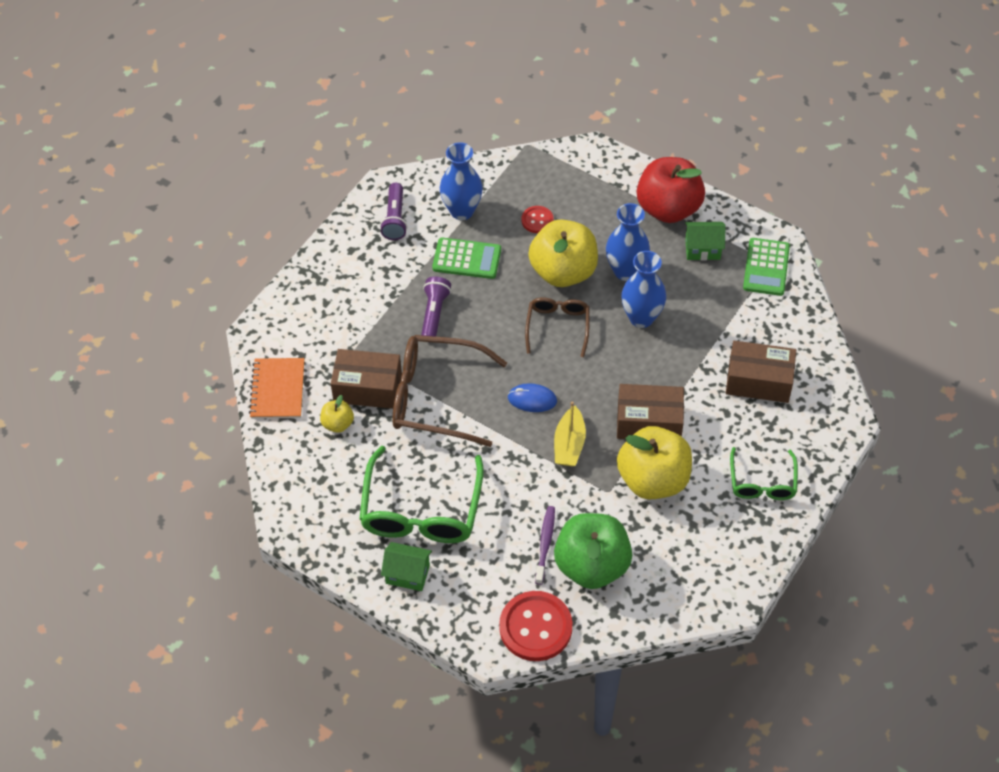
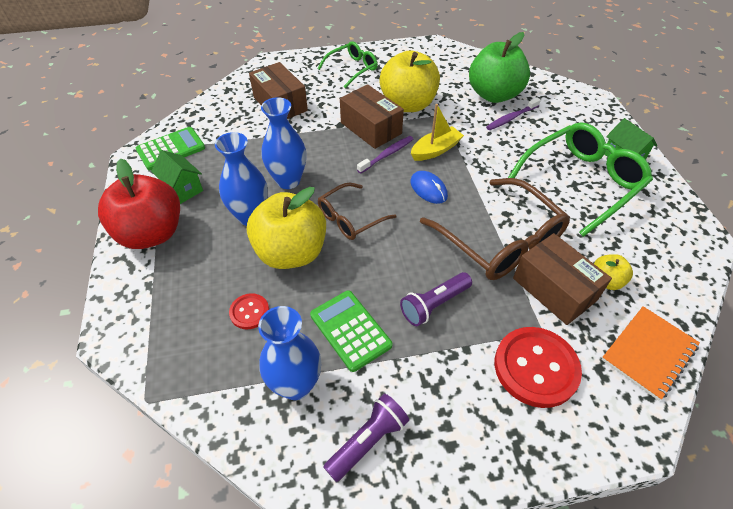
camera: 135 degrees left, 5 degrees down
(535, 627) = (558, 92): red button -> red button (536, 367)
(601, 405) = (387, 155): none -> purple toothbrush

